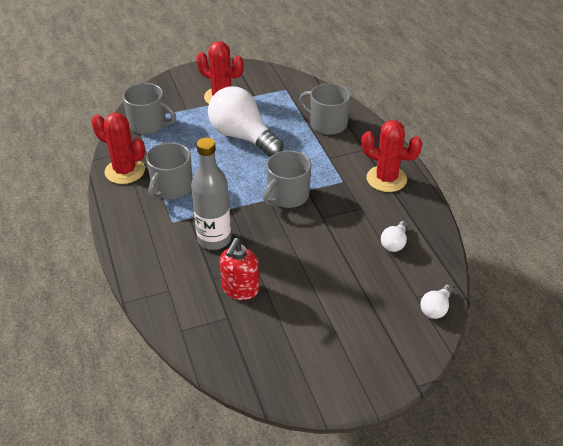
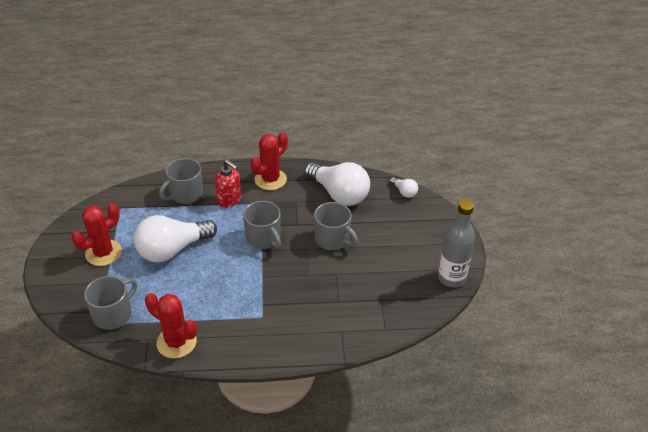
camera: 75 degrees left, 0 degrees up
(125, 171) = (176, 342): red cactus -> red cactus turned 75 degrees clockwise
(171, 188) = (217, 311): grey mug -> grey mug (333, 239)
(214, 239) = (295, 293): grey bottle -> grey bottle (451, 278)
(240, 289) = (355, 287): red soap dispenser -> red soap dispenser (229, 200)
(394, 243) = (339, 194): white light bulb -> white light bulb, size x2.25

